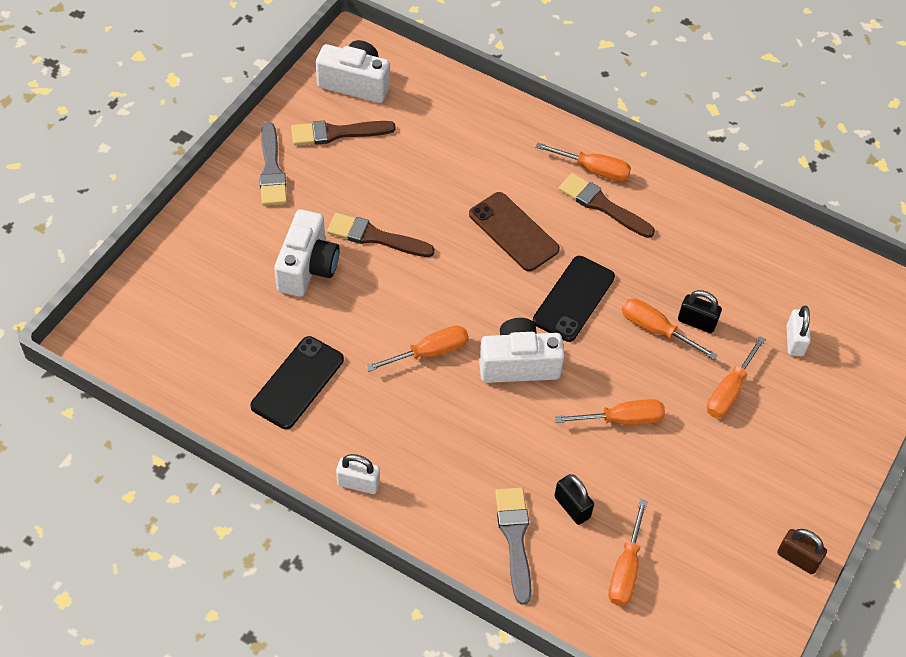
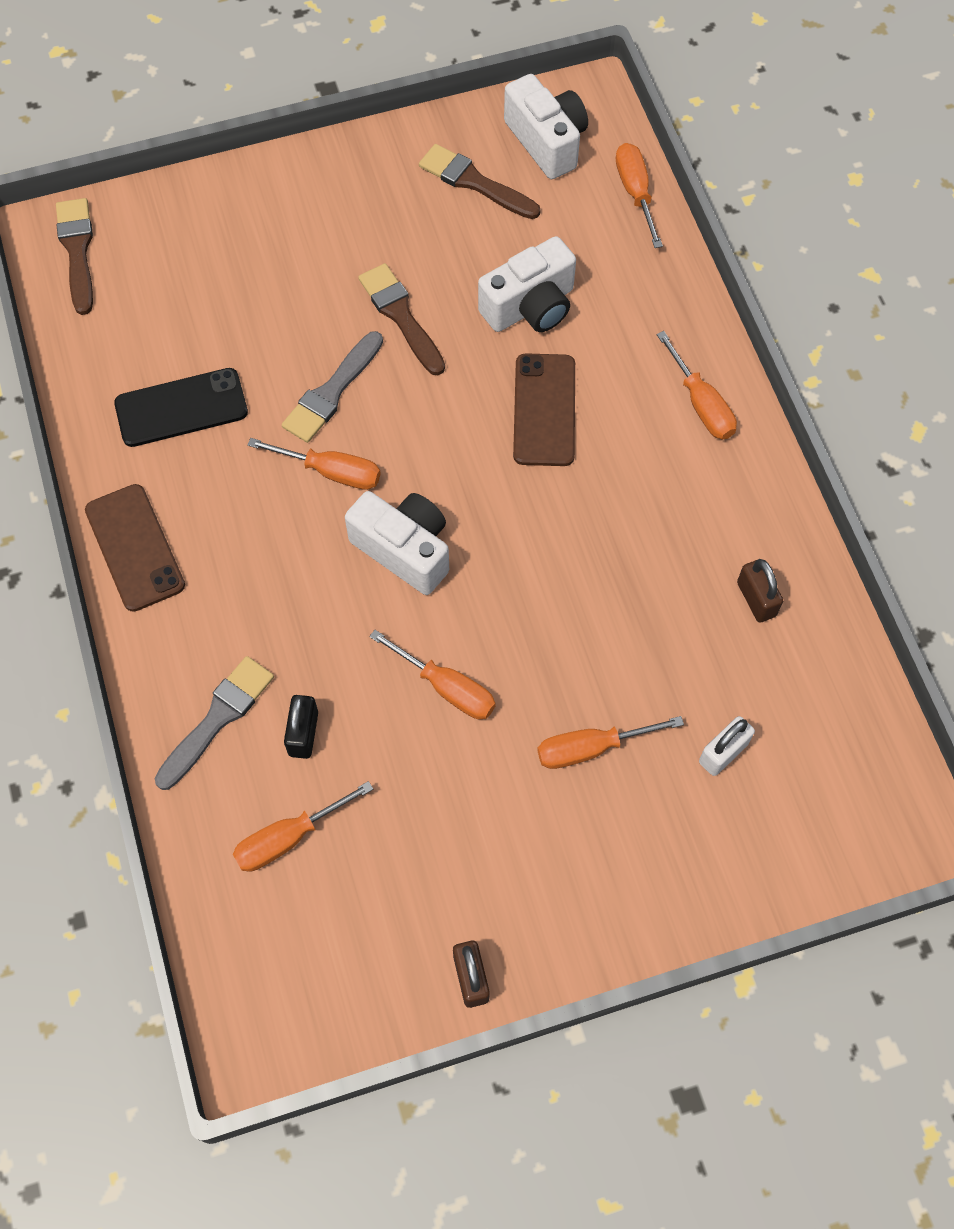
camera: 45 degrees right, 10 degrees up
(271, 170) = (373, 178): grey brush -> grey brush (332, 392)
(307, 267) = (306, 300): white camera -> white camera (530, 306)
(358, 483) = (135, 547): white padlock -> brown phone
(574, 299) = (532, 526): black phone -> none
(602, 205) = (669, 449): brown brush -> brown brush (77, 251)
(656, 330) = (583, 624): orange screwdriver -> orange screwdriver (635, 193)
(696, 322) = (636, 649): black padlock -> none
(728, 251) = (756, 599): none -> brown padlock

